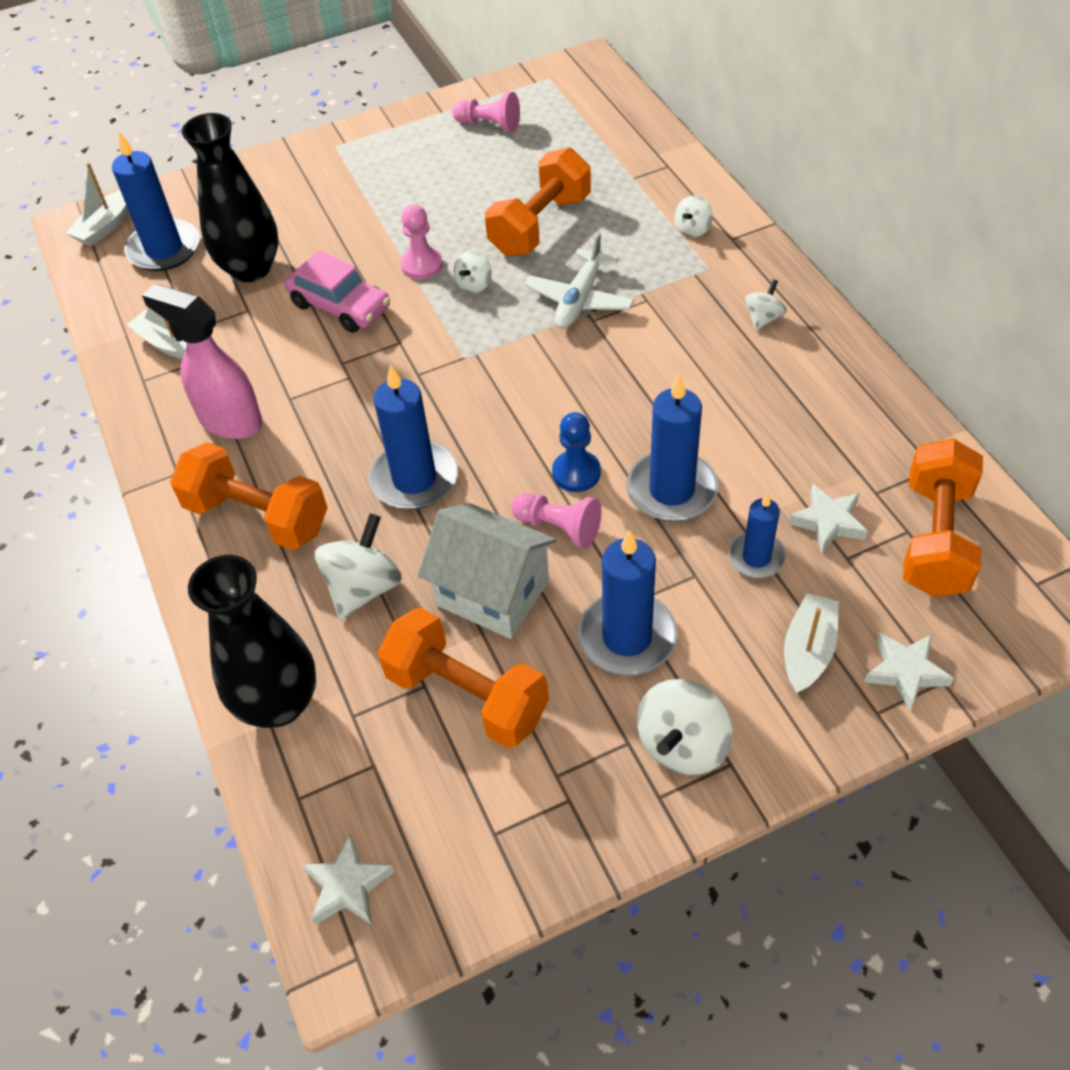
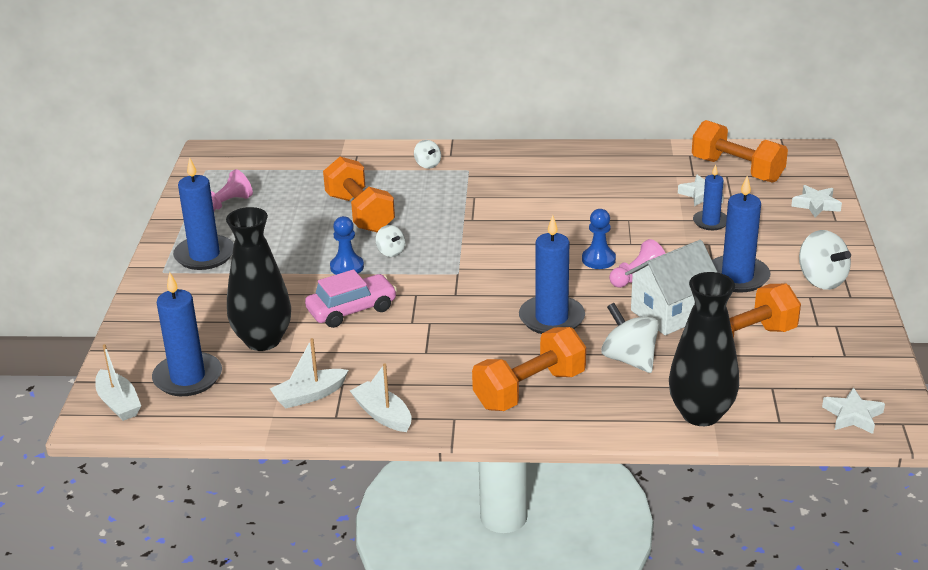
camera: 65 degrees left, 20 degrees down
(229, 420) = (422, 383): pink spray bottle -> none
(422, 265) = (347, 267): pink pawn -> blue pawn
(579, 300) = (449, 218): white plane -> none
(671, 490) = (639, 233): blue candle -> blue candle (204, 255)
(763, 318) = (530, 166): white spinning top -> none
(808, 650) = (784, 226): white boat -> white boat (382, 415)

